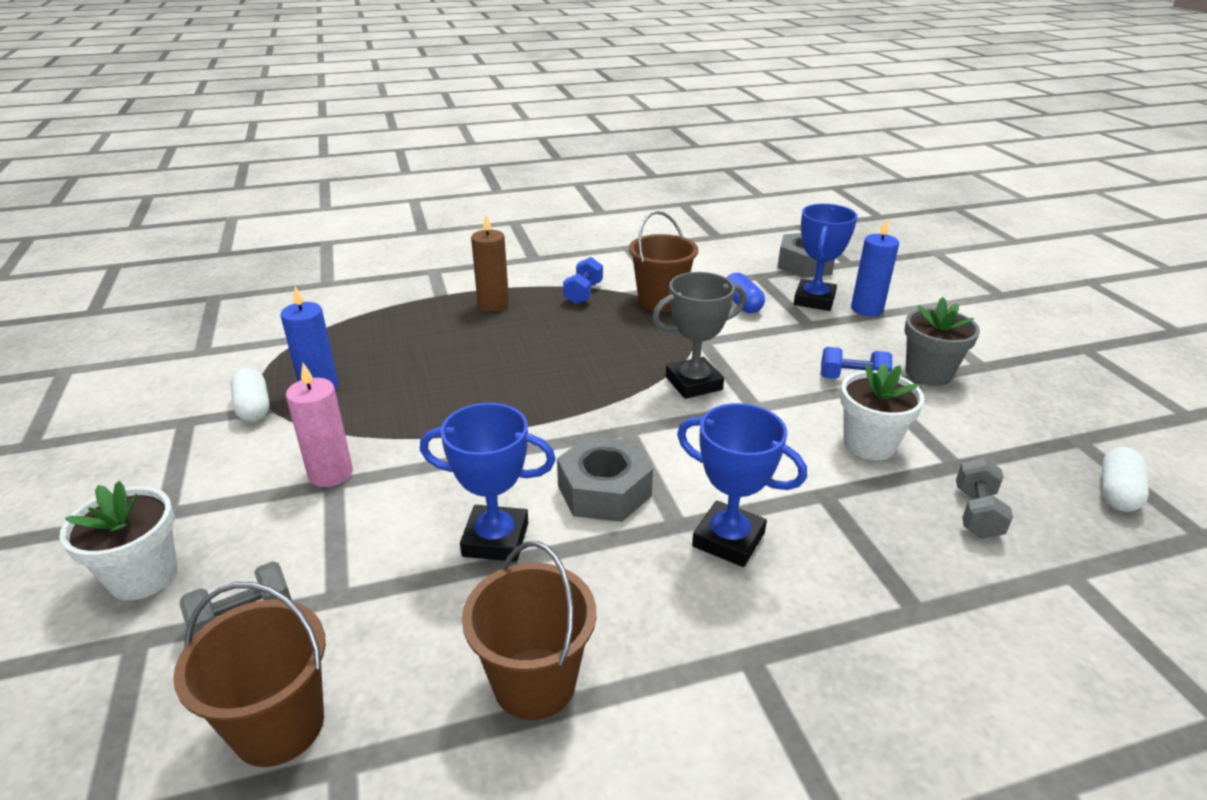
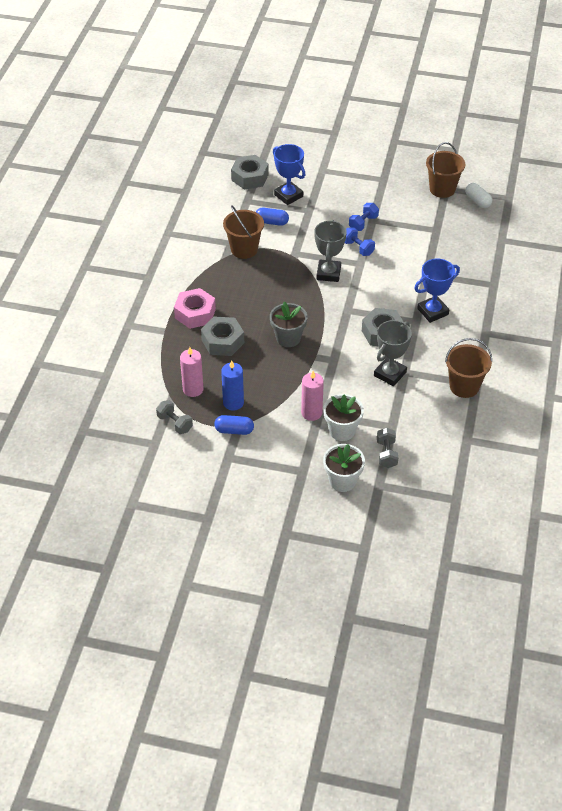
camera: 60 degrees left, 15 degrees up
(253, 407) = (234, 430): white capsule -> blue capsule
(279, 725) = (443, 452): brown bucket -> brown bucket (442, 189)
(333, 347) = (193, 389): none -> pink candle
(452, 340) = (222, 341): none -> grey nut
(493, 305) = (195, 313): brown candle -> pink nut
(495, 539) = (390, 374): blue trophy -> grey trophy
(583, 293) = (211, 274): blue dumbbell -> blue dumbbell (358, 248)
(866, 309) = (311, 183): blue candle -> none
(869, 444) = (408, 245): white flower pot -> white flower pot (342, 430)
(928, 373) = (376, 198): grey flower pot -> grey flower pot (288, 338)
(976, 513) = (463, 242): grey dumbbell -> grey dumbbell (175, 423)

